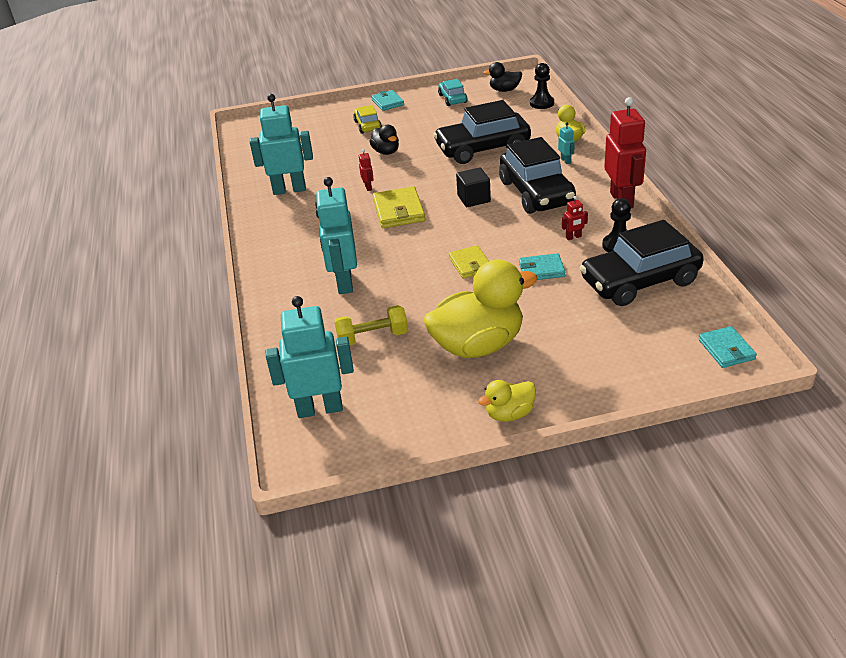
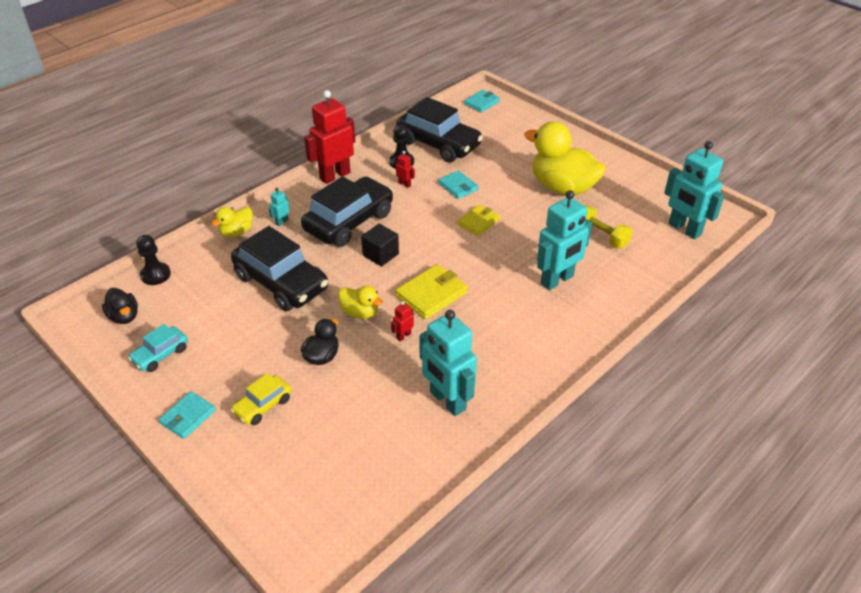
camera: 125 degrees left, 5 degrees up
(509, 414) = (607, 157): yellow duck -> yellow duck (360, 312)

